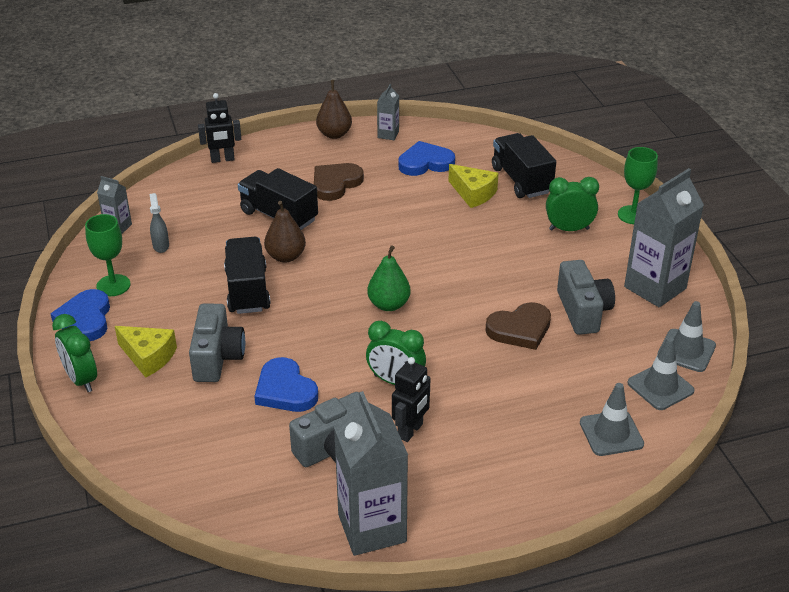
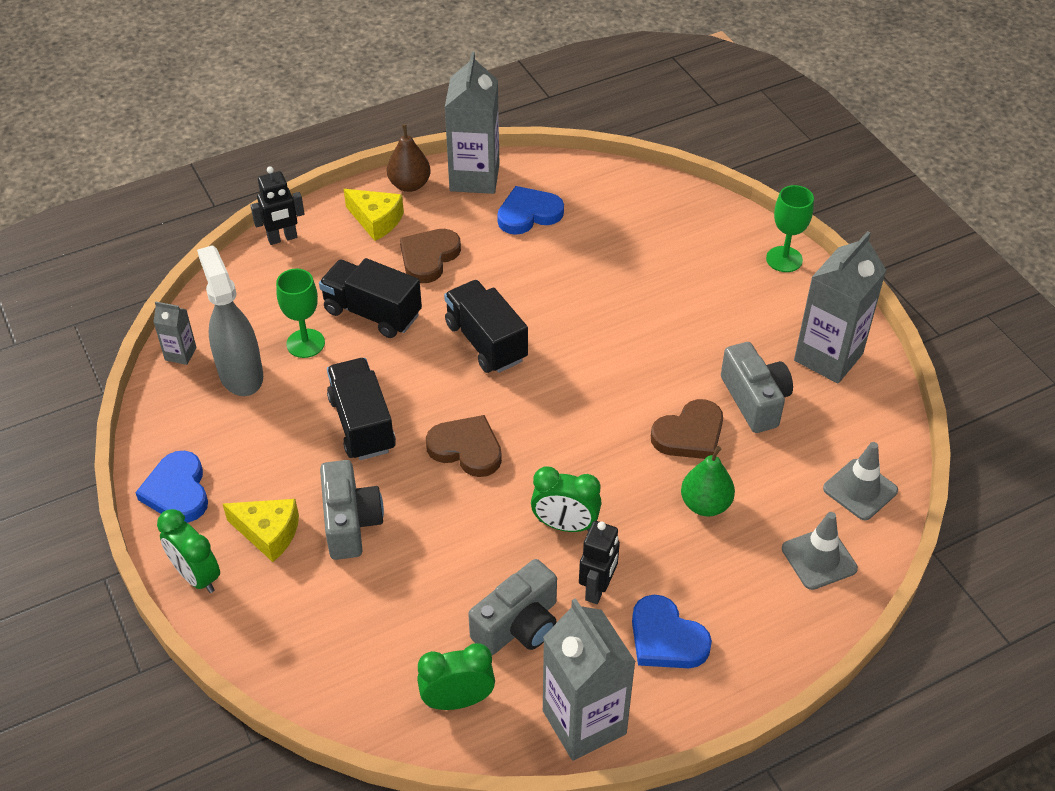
camera: 10 degrees left, 10 degrees up
(113, 285) = (198, 438): green goblet -> green goblet (305, 343)
(161, 246) = (240, 374): grey spray bottle -> grey spray bottle, size x2.17
(285, 256) = (395, 370): brown pear -> none
(285, 390) = (441, 555): blue heart -> blue heart (666, 638)
(328, 317) = (466, 449): none -> brown heart
(388, 134) = (474, 177): grey carton -> grey carton, size x2.11
(389, 305) = (532, 421): green pear -> green pear (705, 504)
(473, 193) = (594, 251): yellow cheese -> yellow cheese (376, 220)
(521, 180) = (646, 226): black truck -> black truck (486, 342)
(569, 229) = (715, 288): green clock -> green clock (457, 700)
(686, 351) = (879, 437): grey traffic cone -> none

